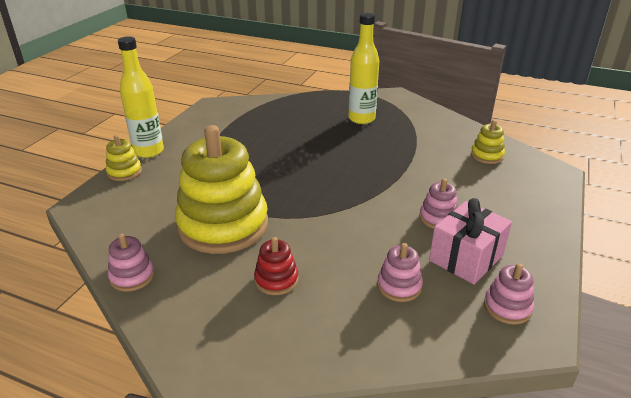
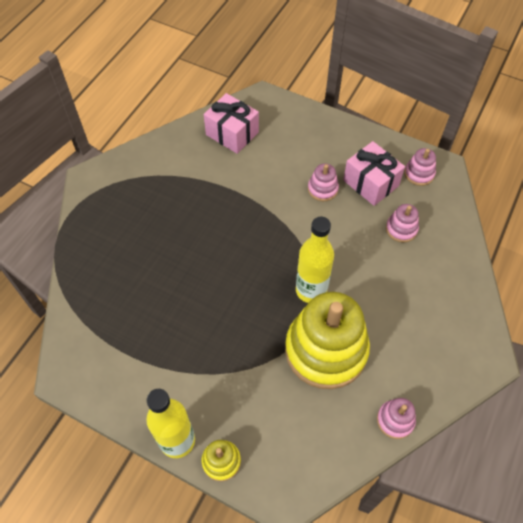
camera: 85 degrees left, 25 degrees up
(276, 280) = (397, 308): red stacking toy -> none
(361, 119) = (141, 217): yellow bottle -> yellow bottle (311, 290)
(486, 156) = (232, 133): yellow stacking toy -> pink gift

